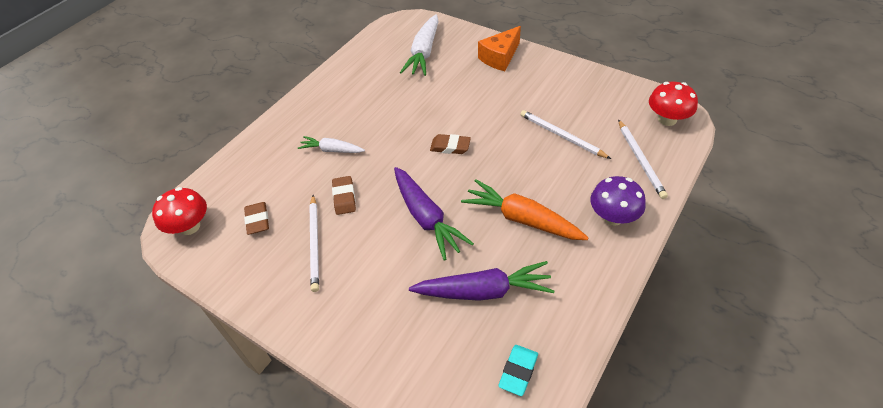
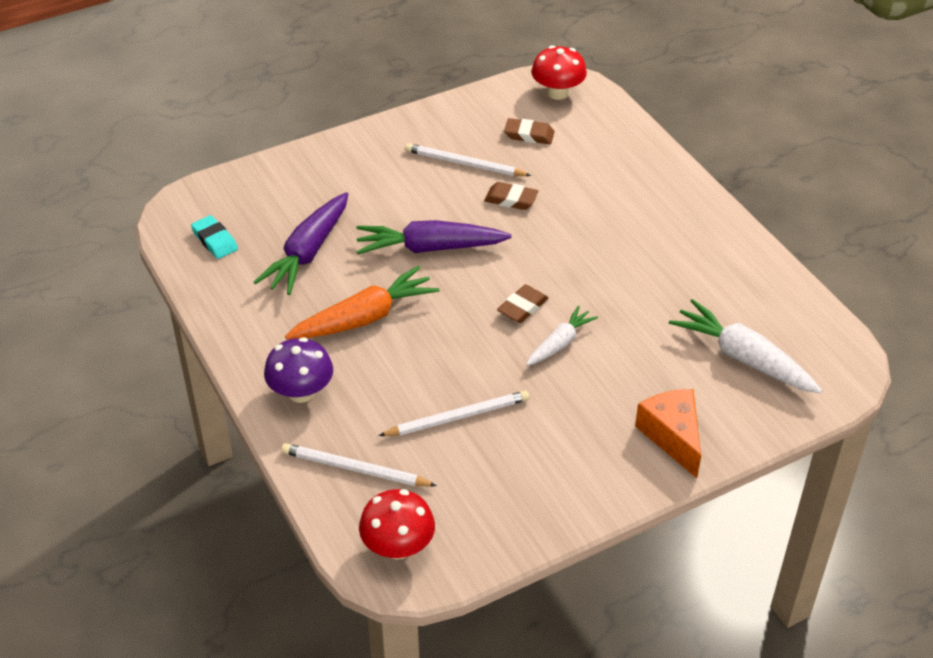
camera: 115 degrees right, 5 degrees down
(332, 150) = (595, 211): white carrot -> white carrot (560, 343)

